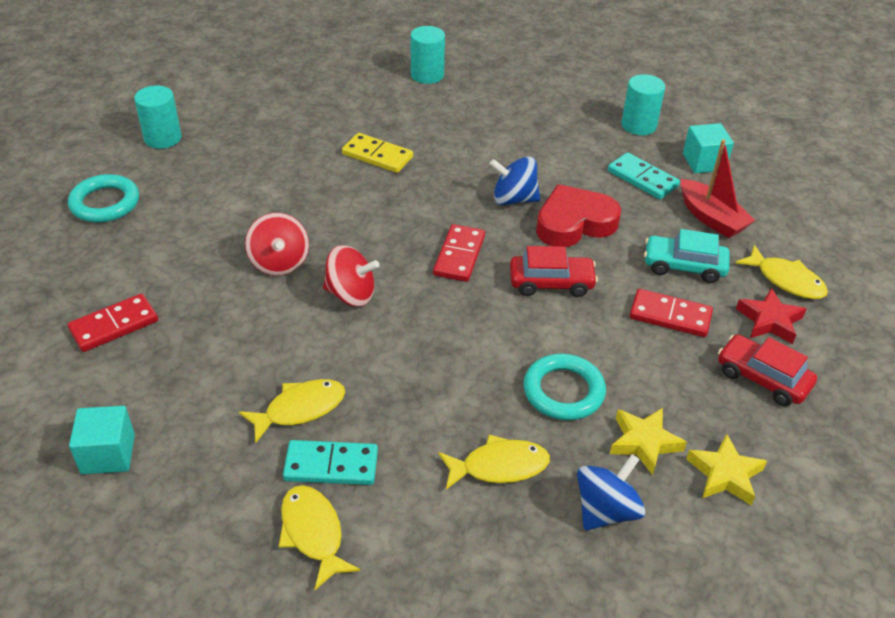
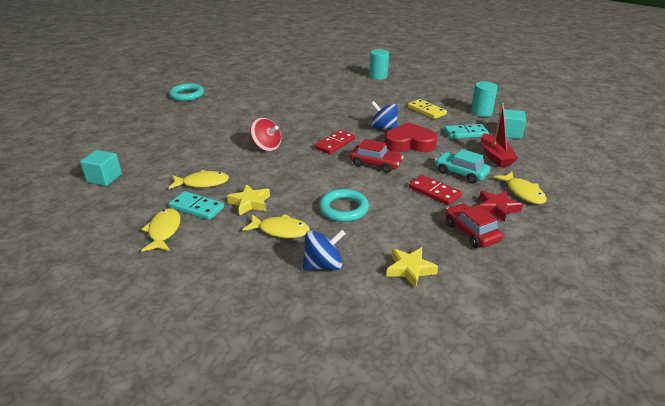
camera: 25 degrees right, 10 degrees down
(114, 325) = (151, 135): red domino -> none
(163, 138) = (232, 78): turquoise cylinder -> none
(279, 262) = (243, 129): red spinning top -> none
(377, 156) = (326, 100): yellow domino -> yellow domino (426, 111)
(642, 178) = (465, 133): turquoise domino -> turquoise domino turned 75 degrees counterclockwise
(644, 442) = (372, 242): yellow star -> yellow star (250, 203)

